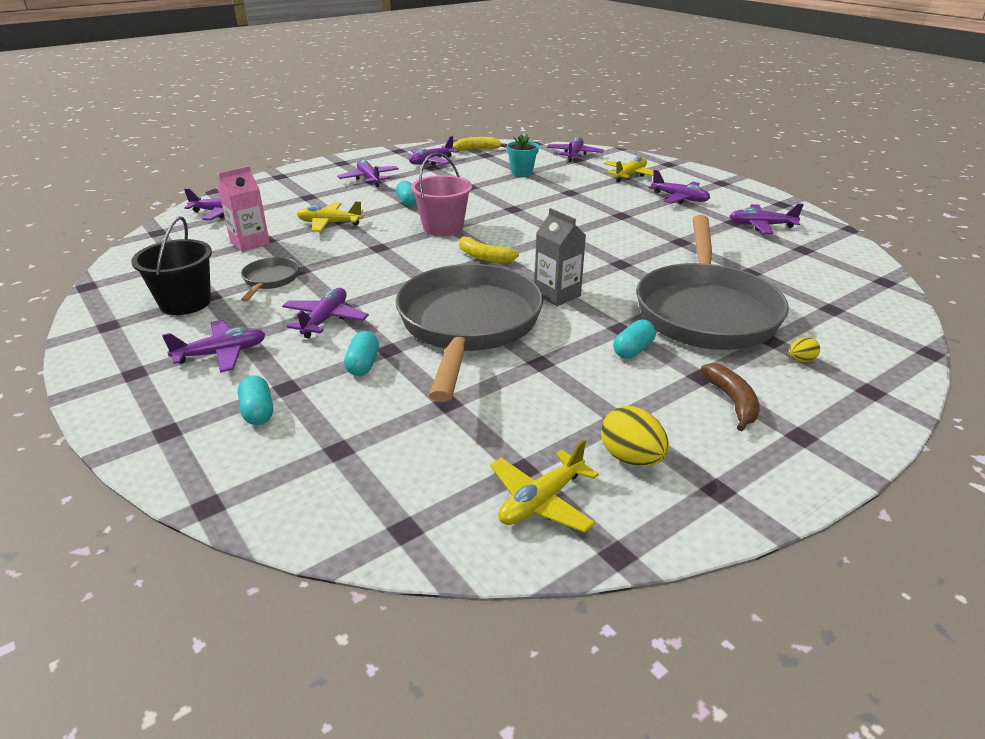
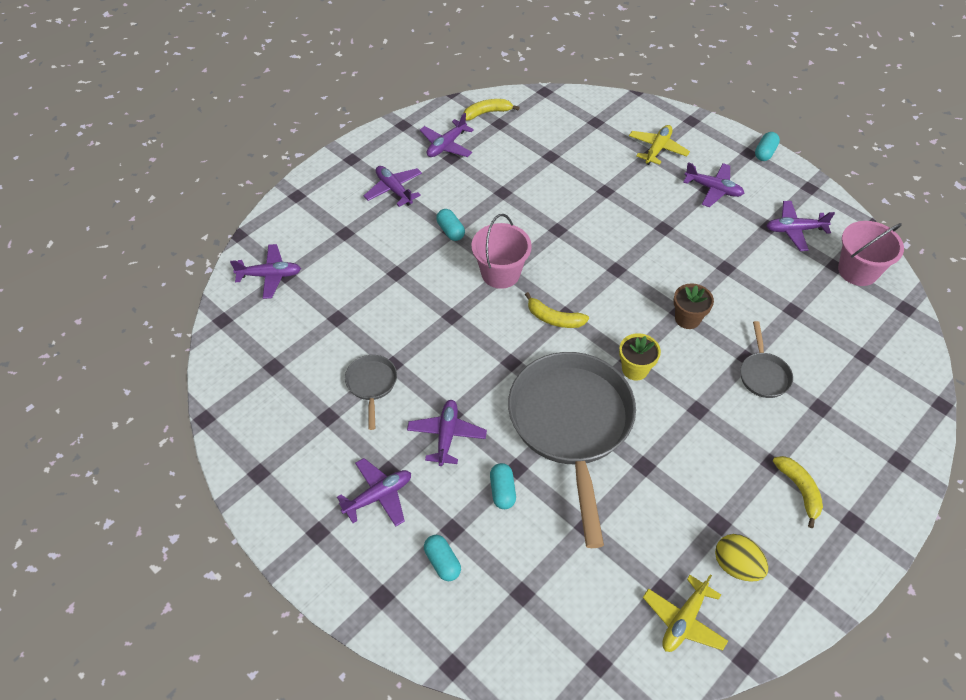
camera: 10 degrees left, 20 degrees up
(185, 302) = (310, 430): black bucket -> none
(250, 243) = (324, 326): pink carton -> none
(329, 223) = (387, 281): yellow plane -> none
(521, 173) = (547, 157): turquoise flower pot -> none
(557, 295) = (635, 369): grey carton -> yellow flower pot
(574, 155) = (592, 112): purple plane -> none
(628, 268) = (687, 319): none -> brown flower pot
(633, 350) = (714, 437): turquoise capsule -> turquoise capsule (765, 153)
(705, 311) = (763, 375): grey pan -> grey pan, size x0.42
(732, 401) = (799, 490): brown banana -> yellow banana
(801, 360) = (845, 430): yellow egg -> none
(829, 254) = (857, 271): none -> pink bucket

